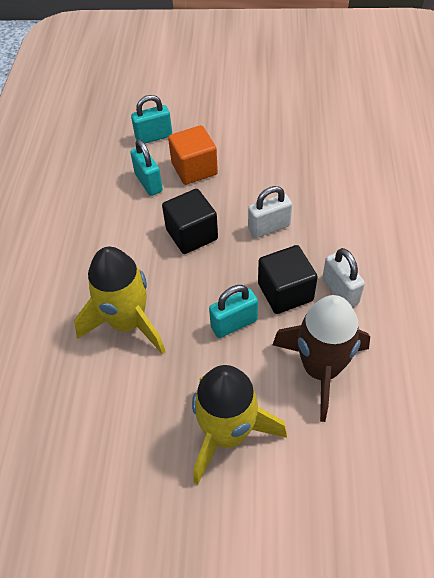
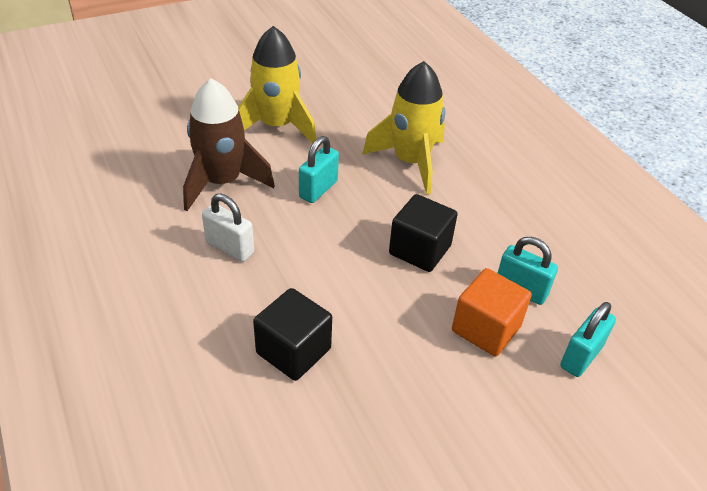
camera: 145 degrees right, 10 degrees down
(269, 228) = (342, 287): white padlock -> none
(285, 292) = (286, 229): black cube -> black cube (293, 351)

